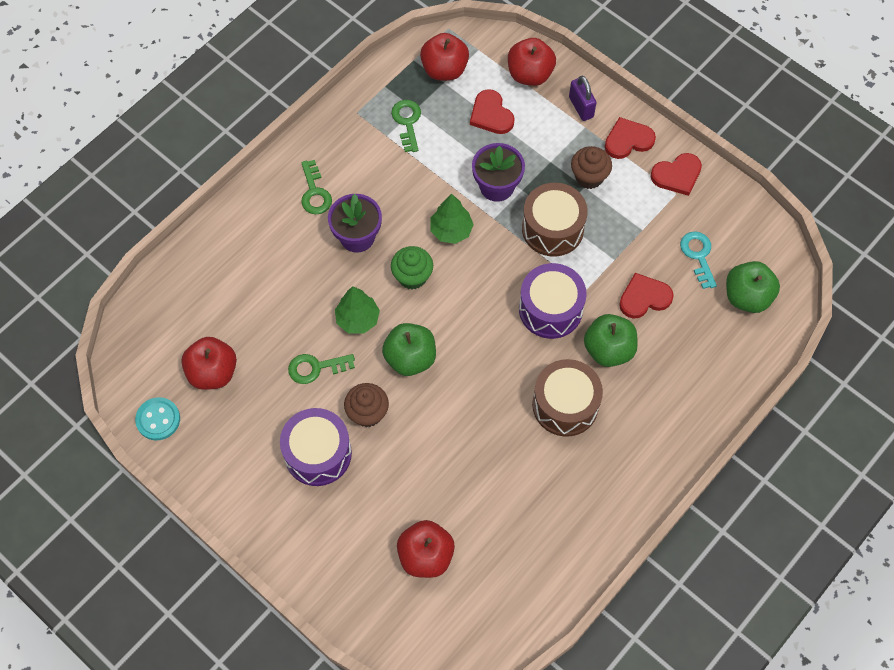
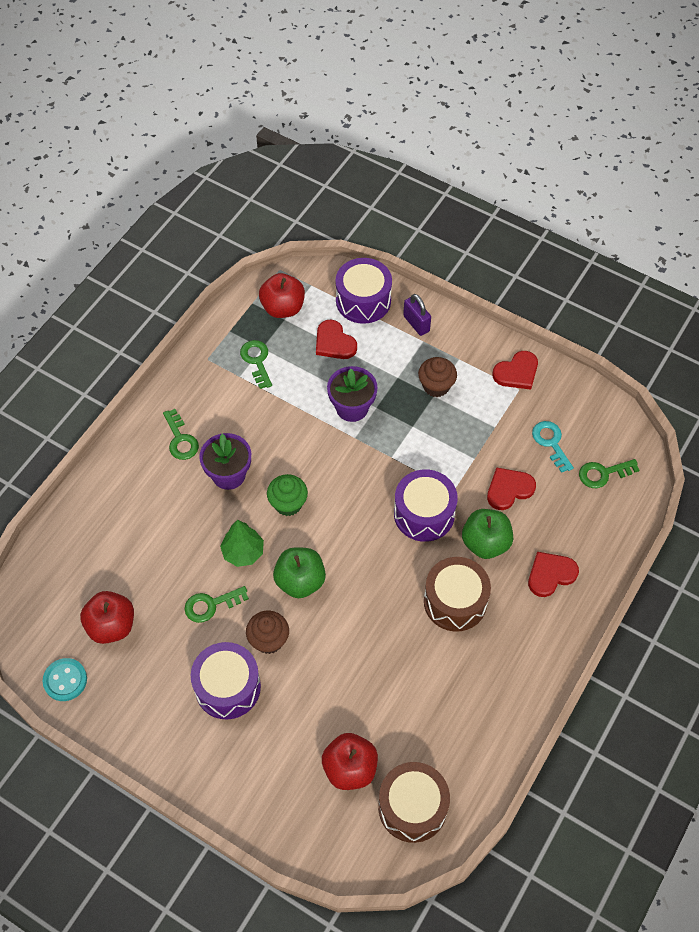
camera: 10 degrees left, 5 degrees down
(451, 230) = (316, 455): green tree -> none
(530, 74) = (363, 300): red apple -> purple drum
(552, 228) = (411, 439): brown drum -> brown drum (412, 807)
(628, 140) = (465, 347): red heart -> red heart (550, 574)
(747, 297) = (603, 473): green apple -> green key

